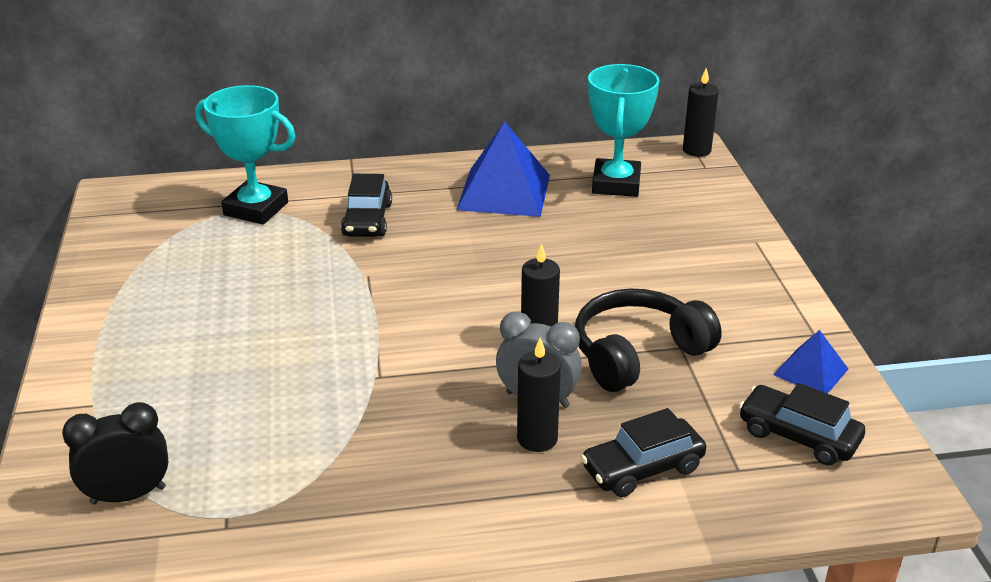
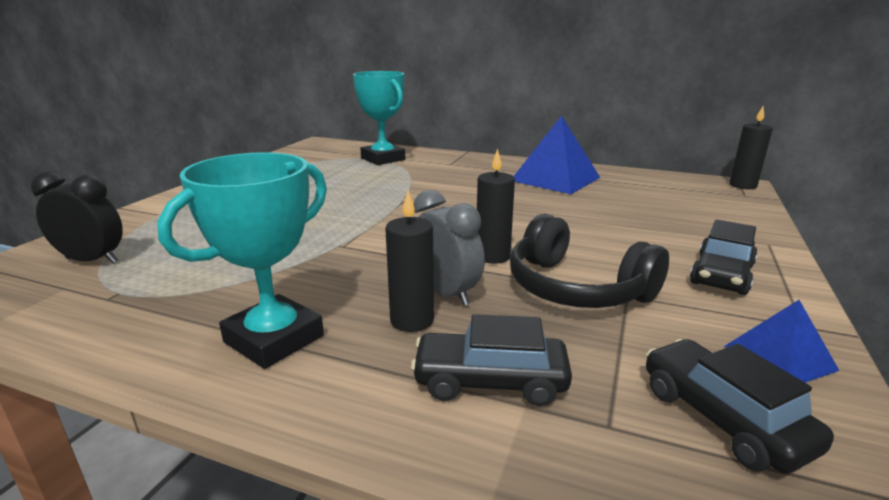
camera: 30 degrees right, 10 degrees down
(367, 220) = (443, 174): black car -> black car (722, 274)
(616, 184) = (652, 190): turquoise trophy -> turquoise trophy (274, 339)
(638, 353) = (576, 288): black headphones -> black headphones turned 135 degrees counterclockwise

